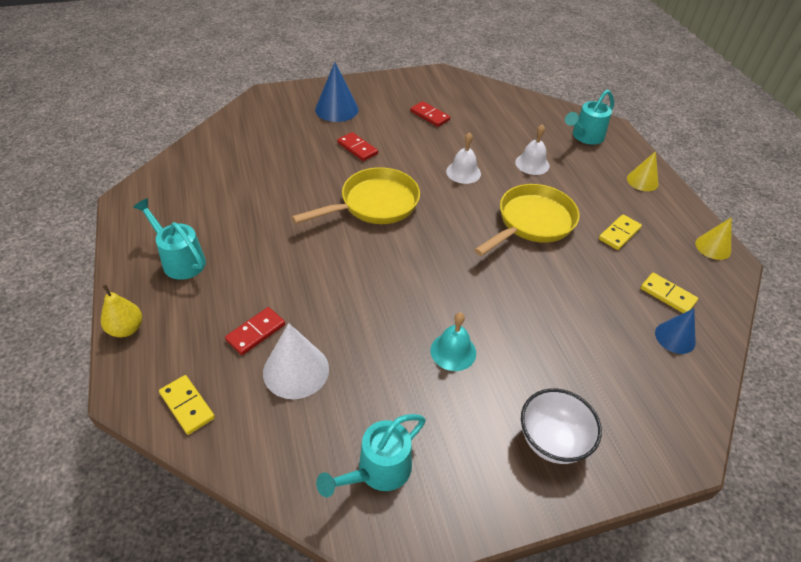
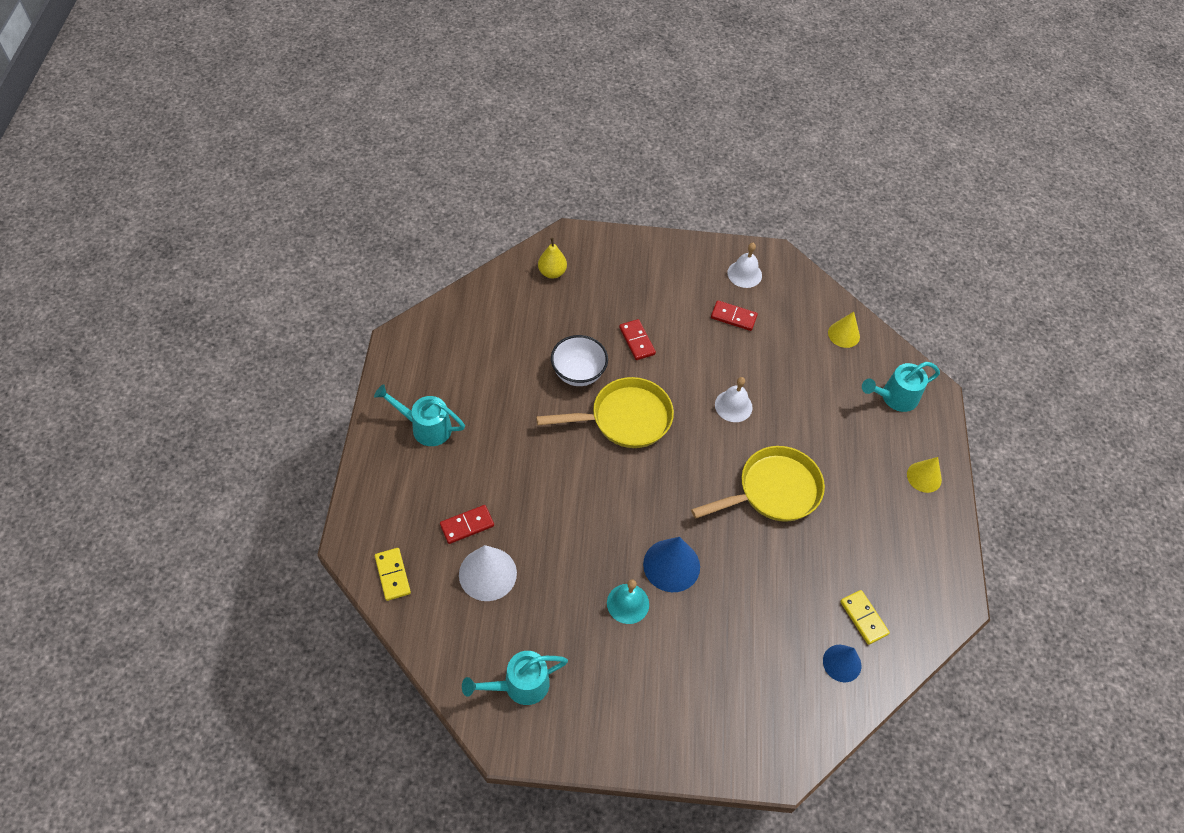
camera: 20 degrees right, 10 degrees up
(126, 329) = (364, 485): yellow pear -> yellow pear (552, 272)
(180, 260) = (425, 427): turquoise watering can -> turquoise watering can turned 45 degrees counterclockwise
(336, 109) = (636, 279): blue cone -> blue cone (671, 565)
(429, 116) = (733, 317): red domino -> red domino turned 45 degrees counterclockwise
(532, 164) = (813, 417): white bell -> white bell (744, 274)
(552, 441) = (672, 715): white bowl -> white bowl (578, 373)
(619, 234) = (857, 533): yellow domino -> none
(713, 247) = (948, 582): yellow cone -> yellow cone (843, 334)

